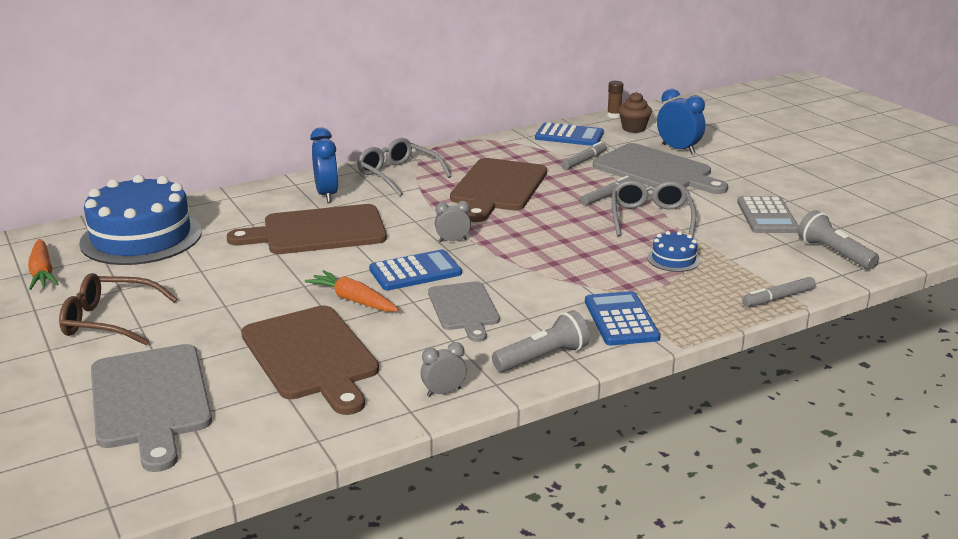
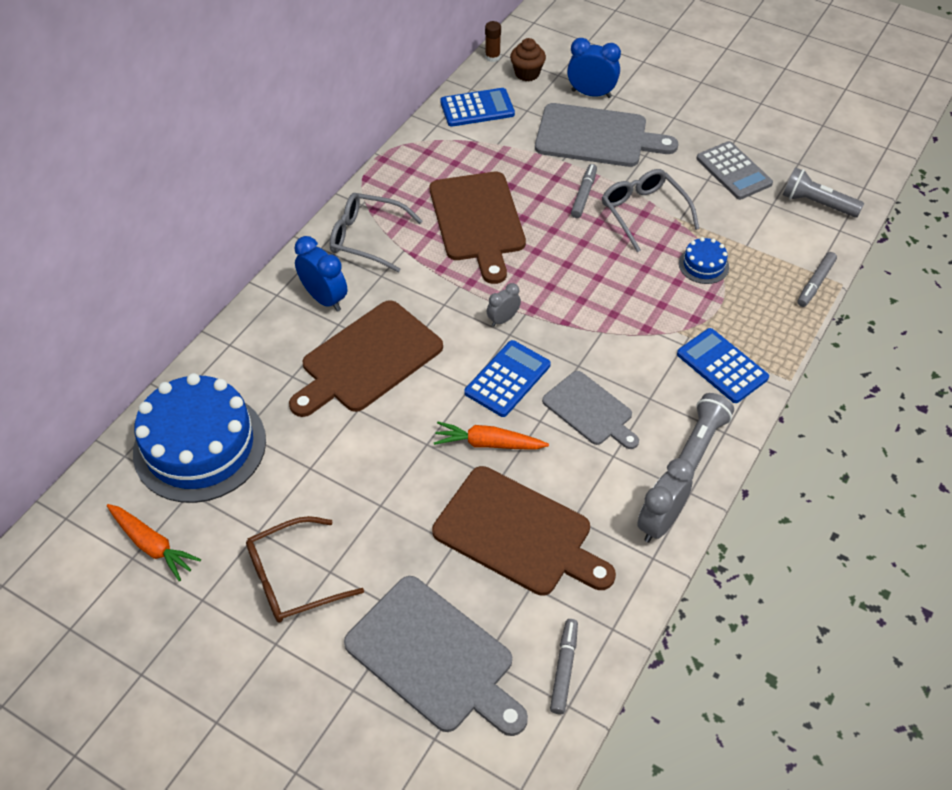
camera: 30 degrees left, 25 degrees up
(443, 392) = (659, 523): grey clock -> grey clock, size x1.67
(584, 161) = (522, 145): grey marker -> grey marker (564, 669)

